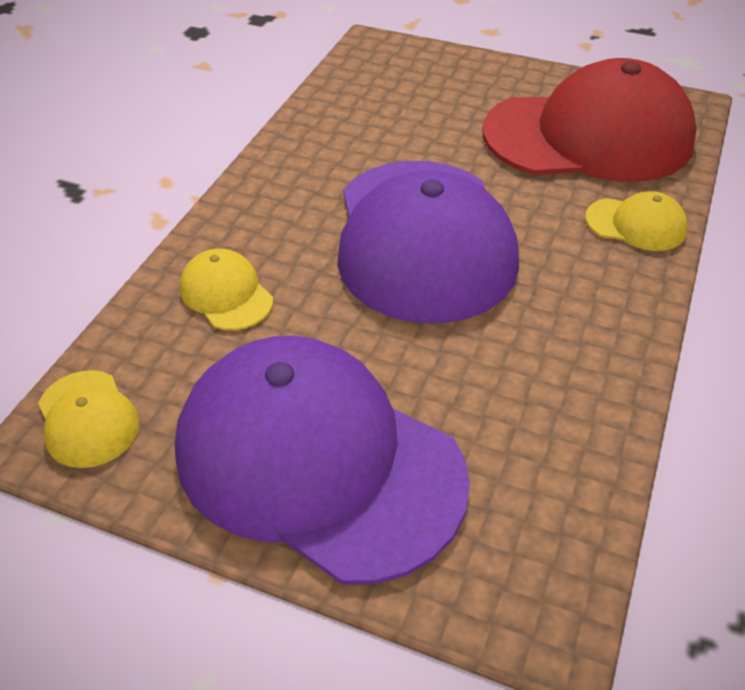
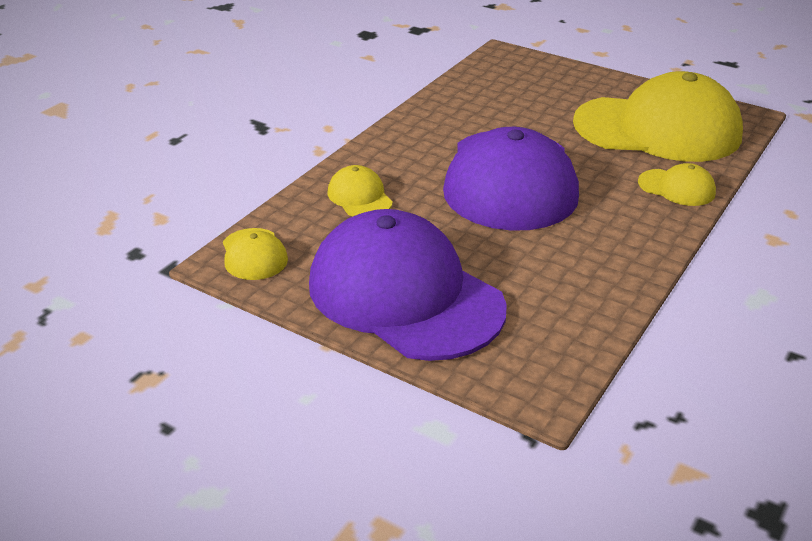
camera: 10 degrees right, 10 degrees down
(588, 136) = (657, 129): red cap -> yellow cap

